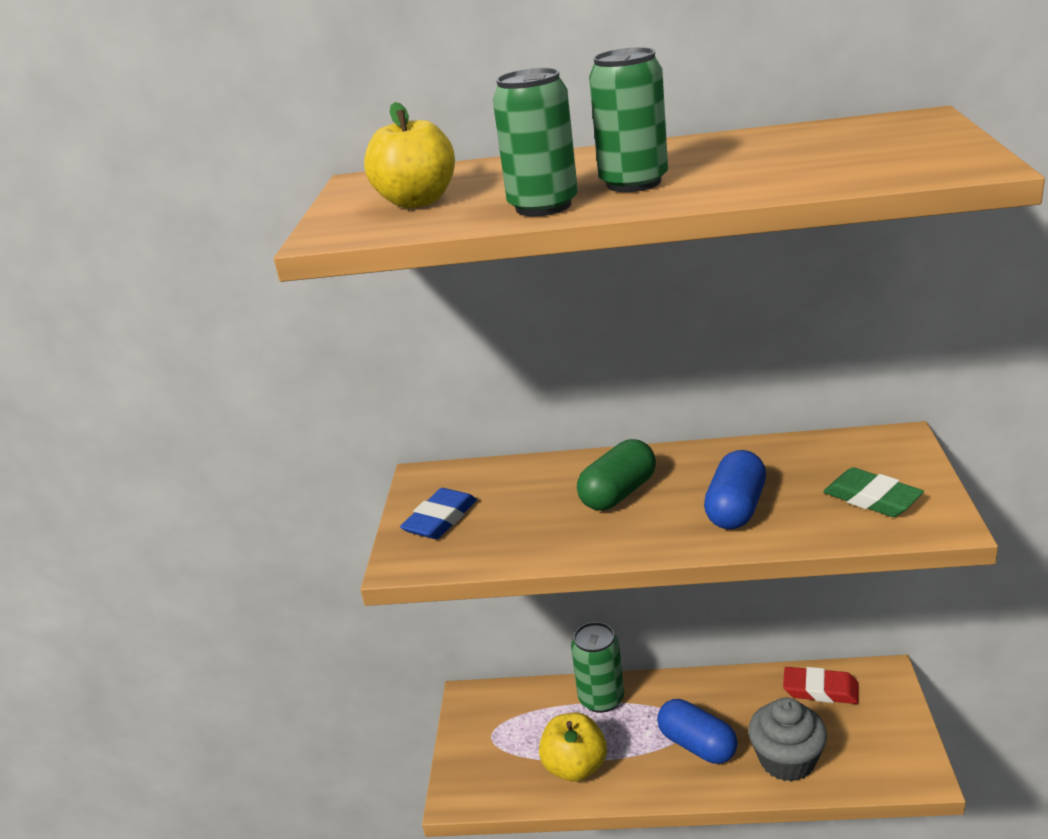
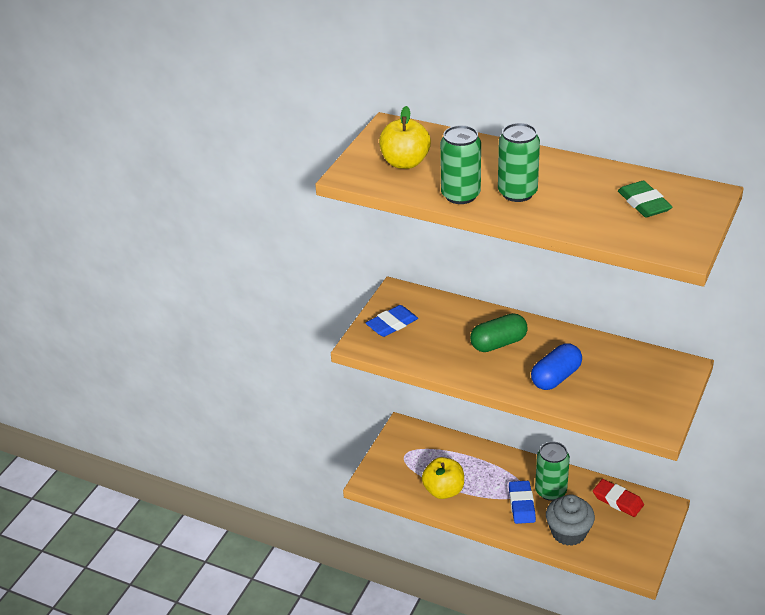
camera: 20 degrees right, 10 degrees up
(601, 699) = (481, 457): green can -> green can (550, 491)
(697, 745) = (521, 504): blue capsule -> blue eraser
(872, 498) = (635, 399): green eraser -> green eraser (644, 203)

